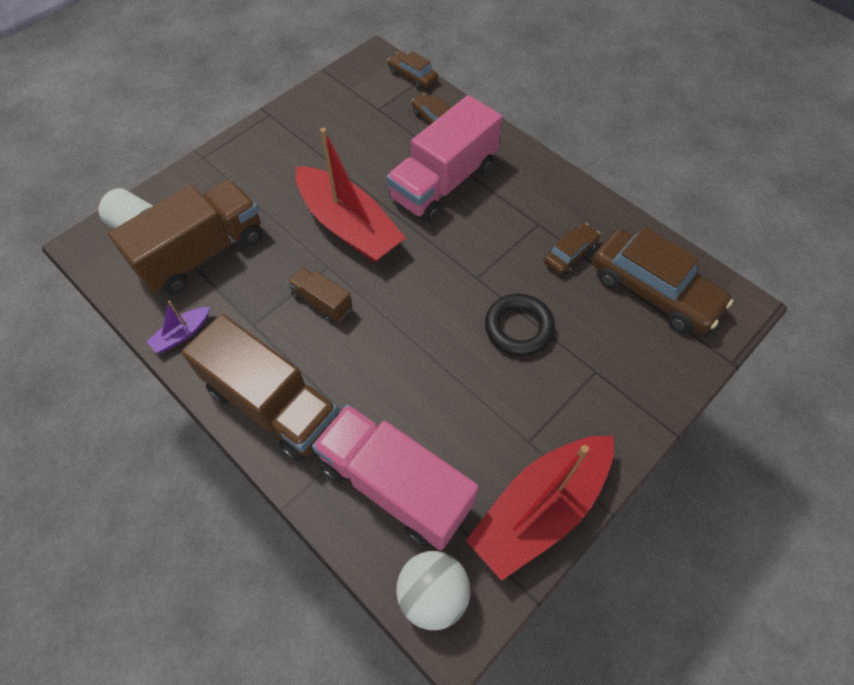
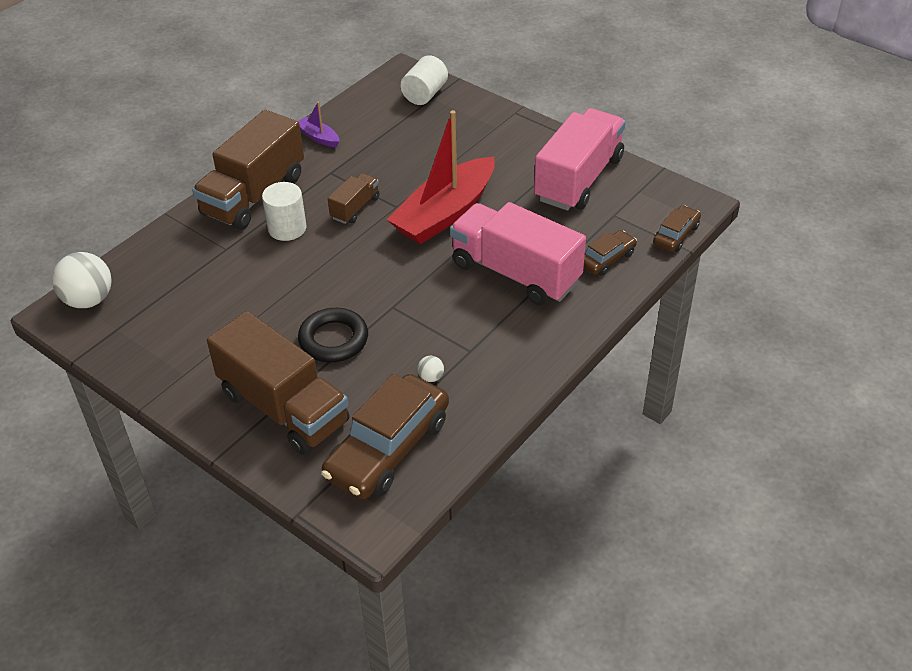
camera: 85 degrees right, 15 degrees down
(202, 253) = (402, 132): brown truck -> brown truck (284, 407)
(341, 368) = (287, 228): none -> white cylinder
(395, 485) = (178, 271): pink truck -> pink truck (578, 179)
(540, 509) = (149, 360): red boat -> none
(570, 254) = (431, 377): brown car -> white ball

